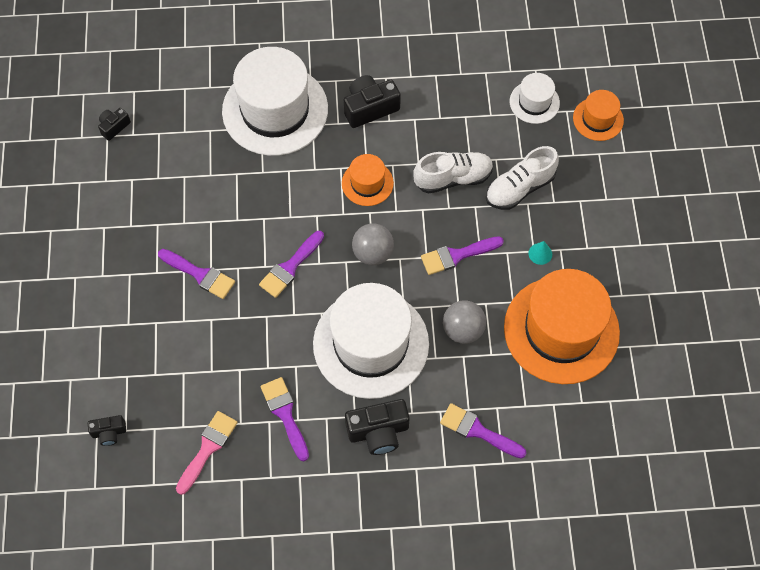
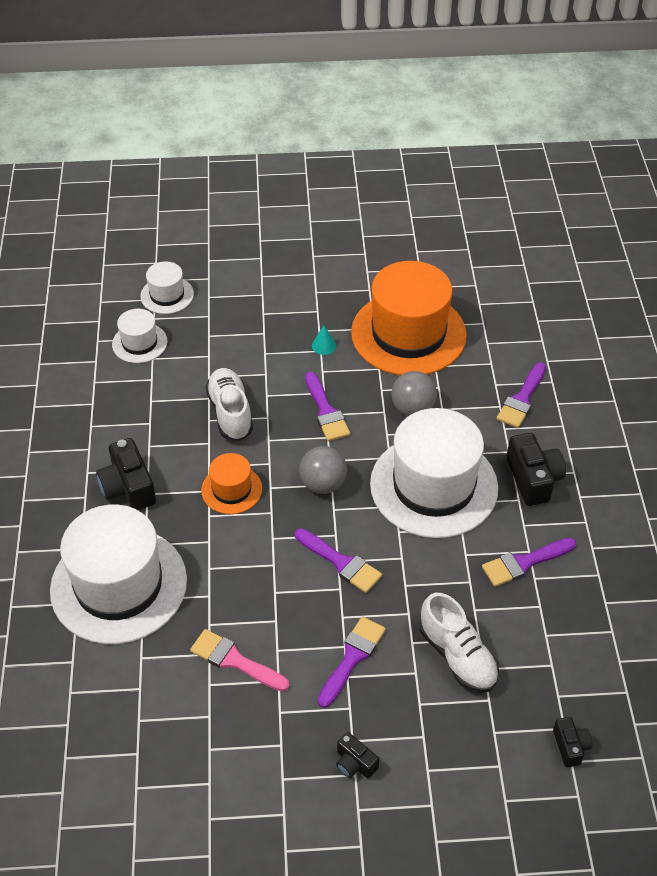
camera: 90 degrees left, 15 degrees down
(114, 127) = (122, 779): black camera -> black camera (354, 763)
(208, 448) = (574, 637): pink brush -> pink brush (234, 660)
(519, 188) = (246, 358): white shoe -> white shoe (457, 656)
(598, 119) = (167, 295): orange hat -> white hat

